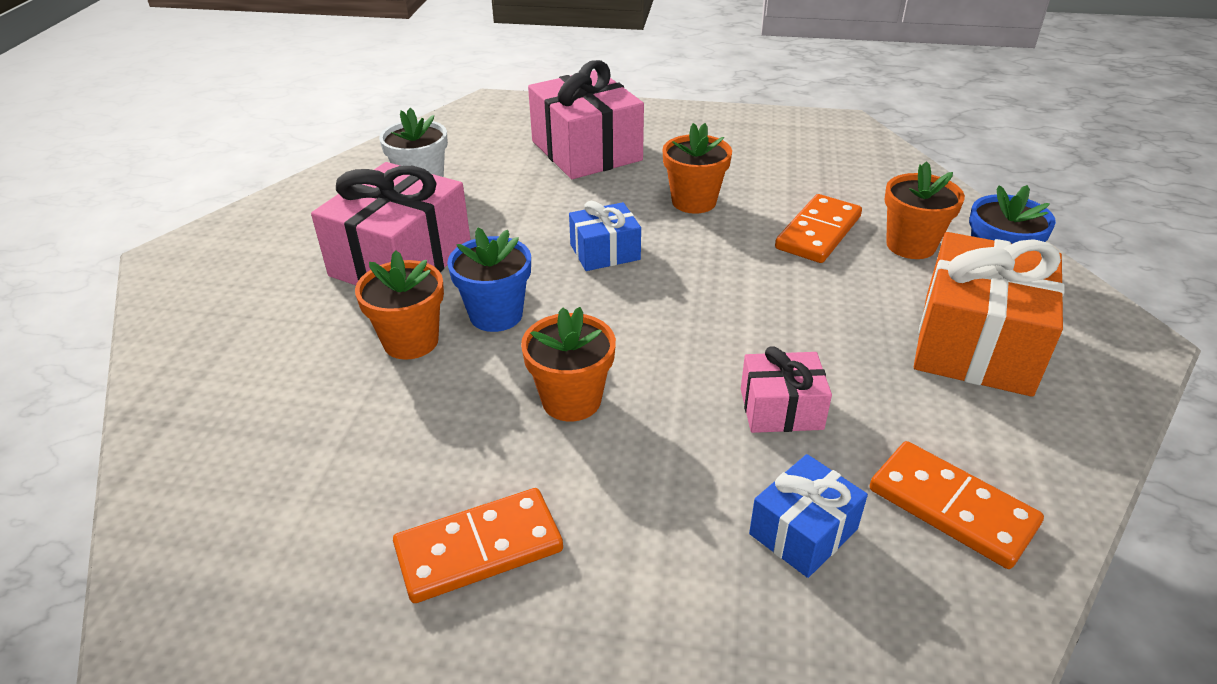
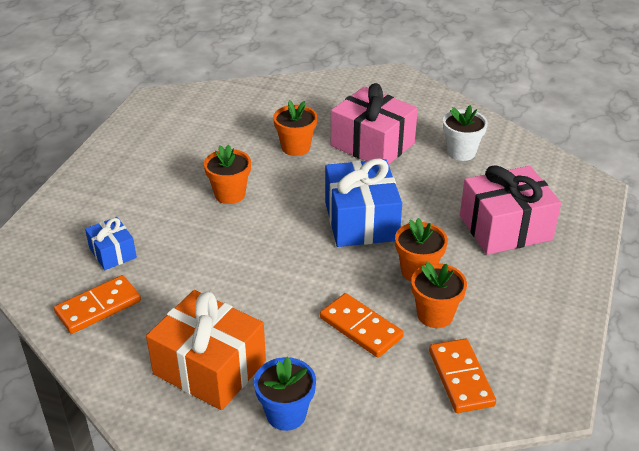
camera: 100 degrees right, 0 degrees up
(479, 548) = (154, 163): orange domino -> orange domino (461, 378)
(496, 315) = (309, 175): blue flower pot -> none
(605, 252) = (361, 221): blue gift -> blue gift, size x1.89
(781, 409) = (191, 264): pink gift -> none
(910, 245) = (330, 375): orange flower pot -> orange flower pot (435, 315)

